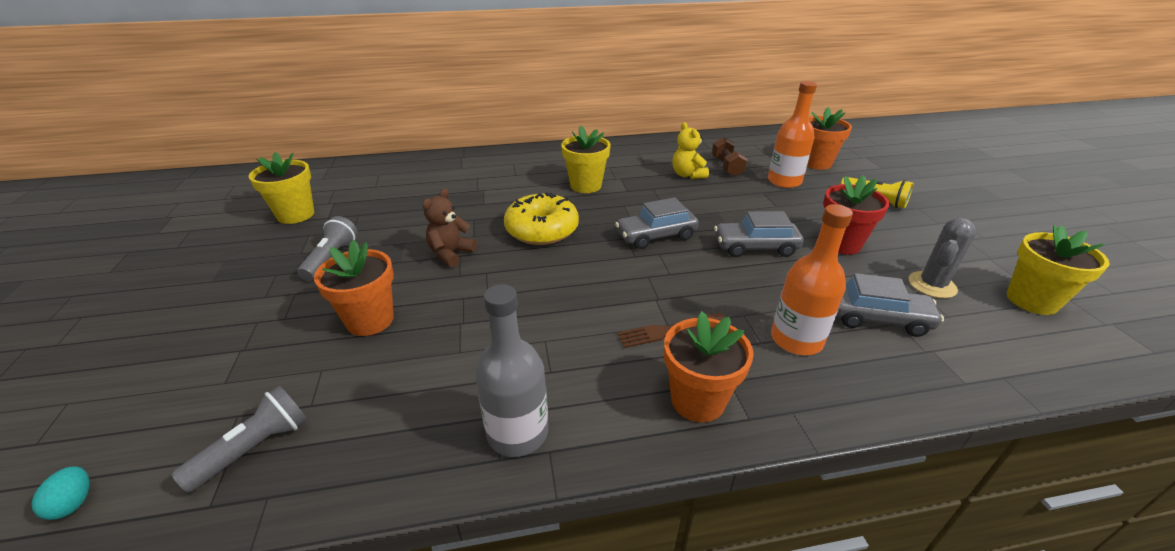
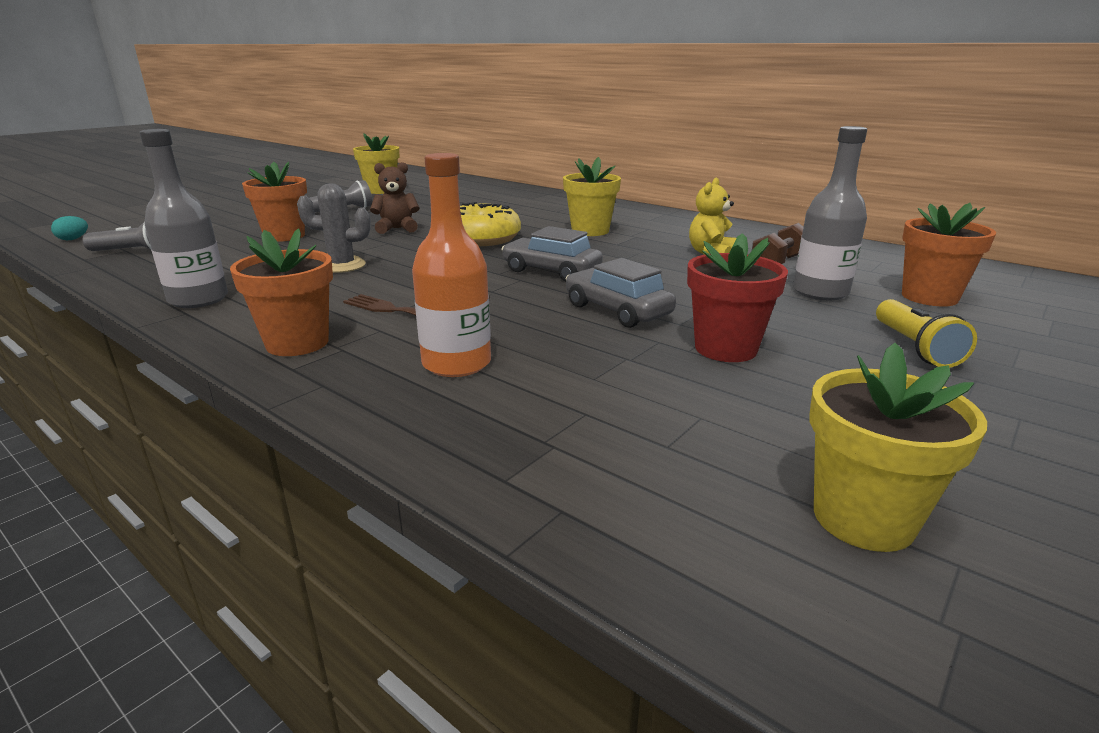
camera: 50 degrees right, 10 degrees down
(784, 181) = (820, 292): orange bottle -> grey bottle
(877, 318) = (575, 398): grey car -> none
(932, 285) = (736, 423): grey cactus -> grey cactus (342, 266)

